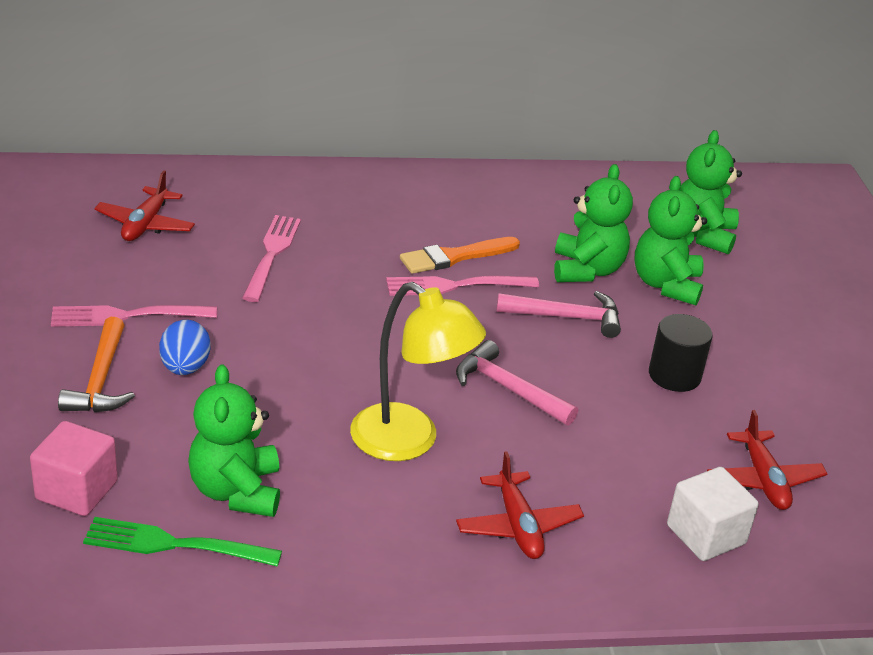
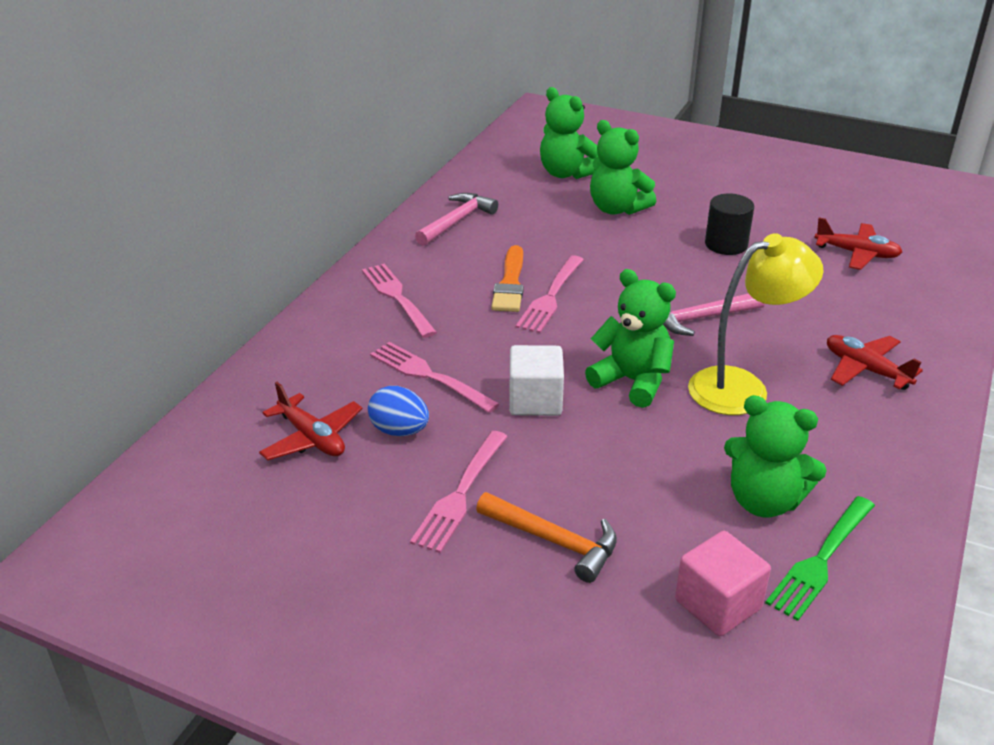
camera: 55 degrees left, 0 degrees up
(185, 368) = (569, 480): blue egg -> blue egg (399, 430)
(372, 204) = (398, 298): none -> pink fork
(518, 526) = (866, 370): red plane -> red plane turned 150 degrees counterclockwise
(566, 317) = (628, 262): pink hammer -> pink hammer (456, 221)
(587, 270) = (574, 233): green teddy bear -> green teddy bear (632, 381)
(706, 534) = (904, 296): white cube -> white cube (535, 401)

